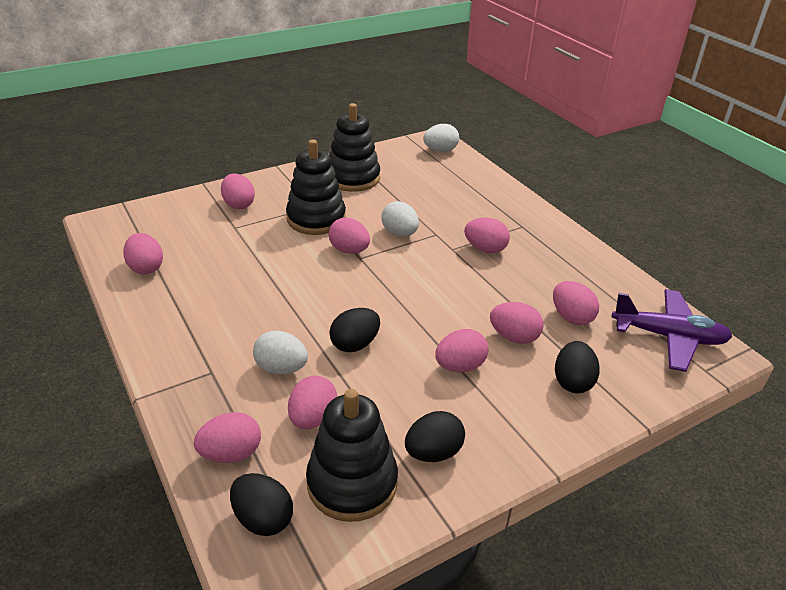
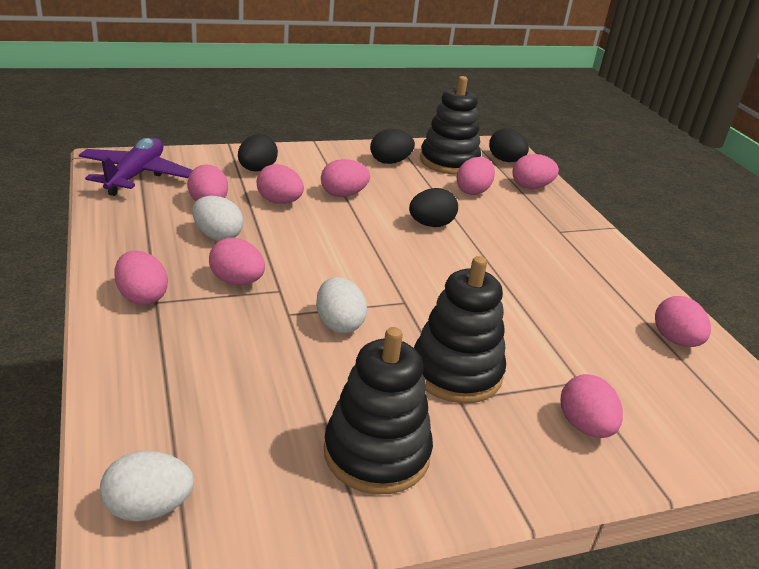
camera: 170 degrees left, 5 degrees down
(281, 368) = (498, 222): white egg -> white egg (217, 236)
(349, 250) = (416, 313): pink egg -> pink egg (142, 297)
(668, 337) = (136, 175): purple plane -> purple plane turned 75 degrees clockwise

